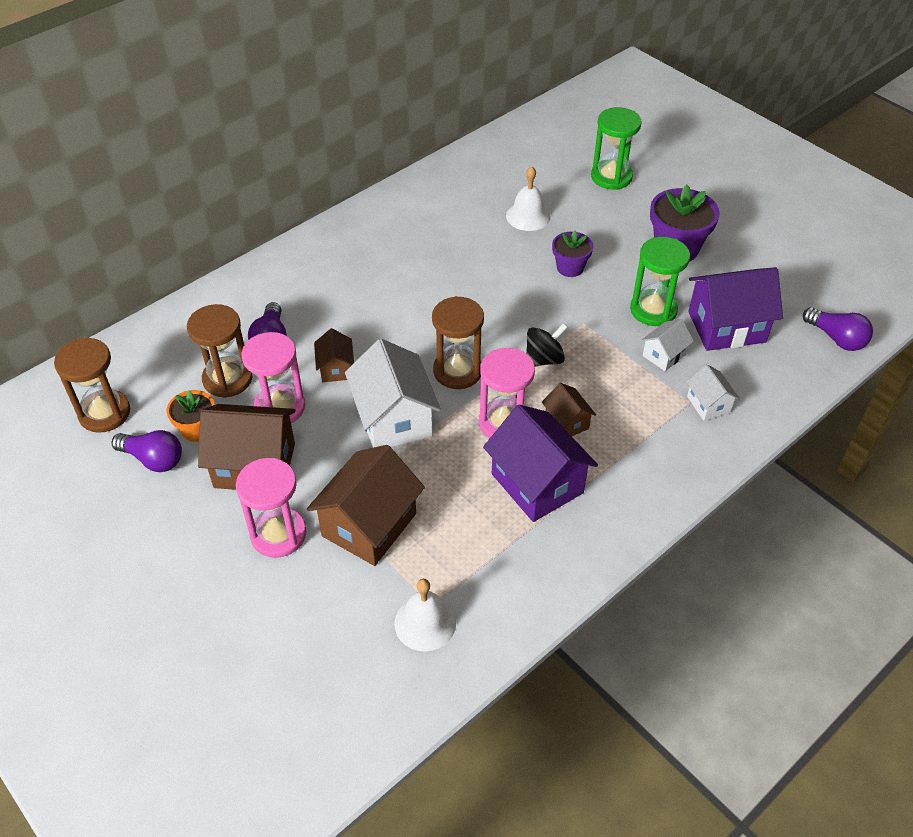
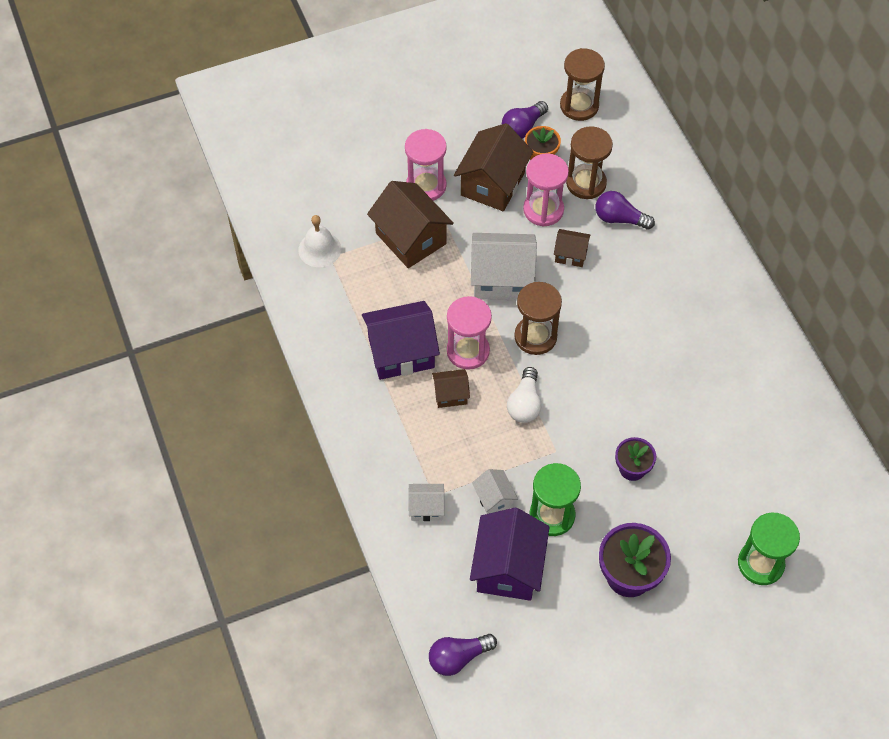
camera: 110 degrees right, 10 degrees up
(528, 216) = (719, 460): white bell -> none
(544, 359) = (525, 404): black spinning top -> white light bulb

